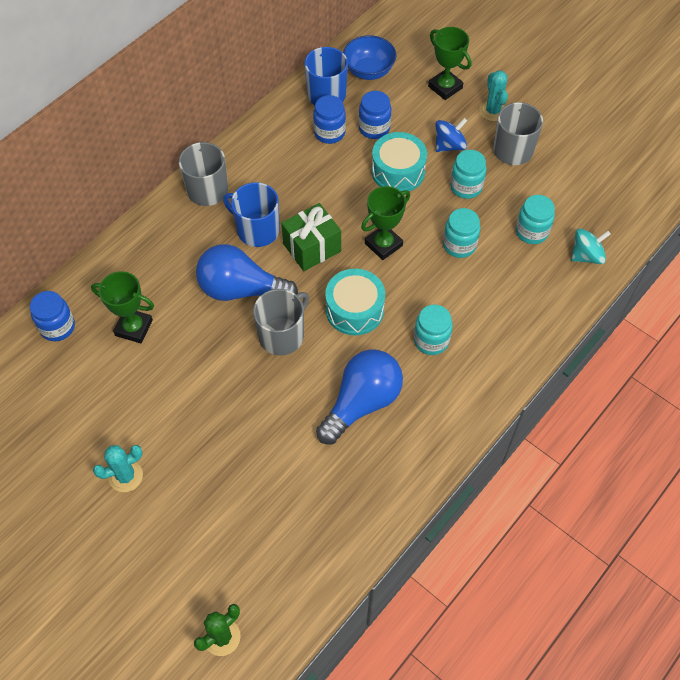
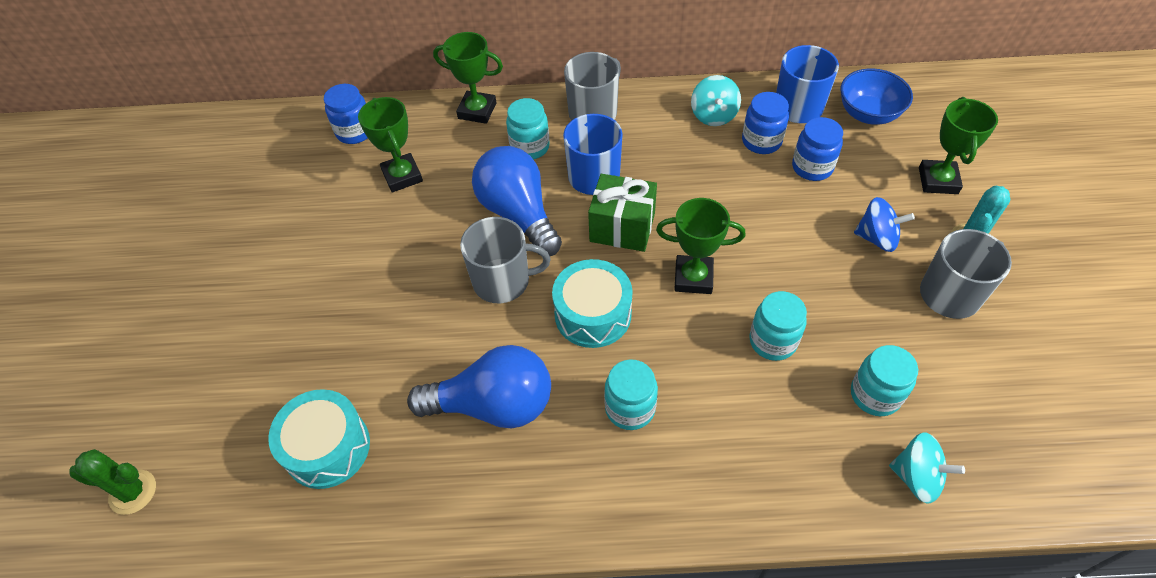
camera: 50 degrees right, 5 degrees down
(126, 476) = (249, 285): turquoise cactus -> none
(127, 246) = (477, 111): none -> green trophy
(283, 136) = (713, 115): none -> turquoise spinning top
(398, 171) = (790, 223): turquoise drum -> turquoise drum (327, 447)
(466, 187) = (848, 291): turquoise jar -> turquoise jar (530, 147)

